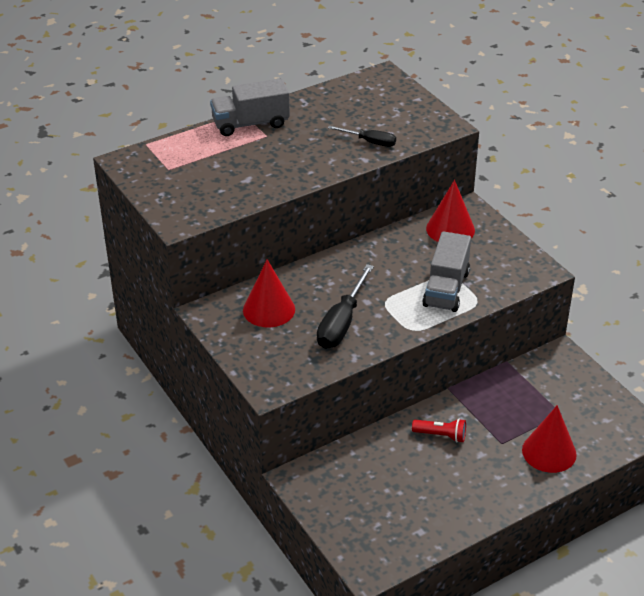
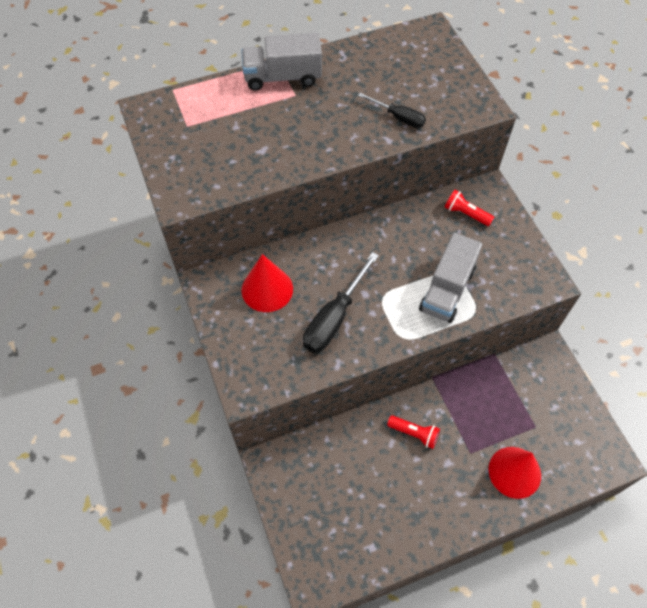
camera: 10 degrees right, 20 degrees up
(450, 229) = (466, 214): red cone -> red flashlight

